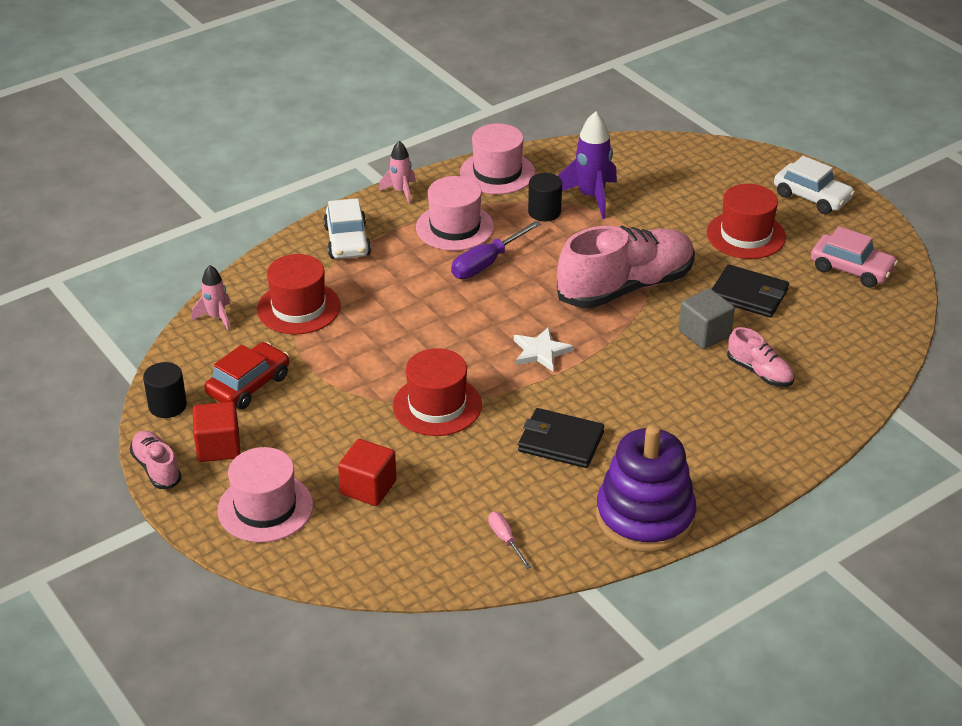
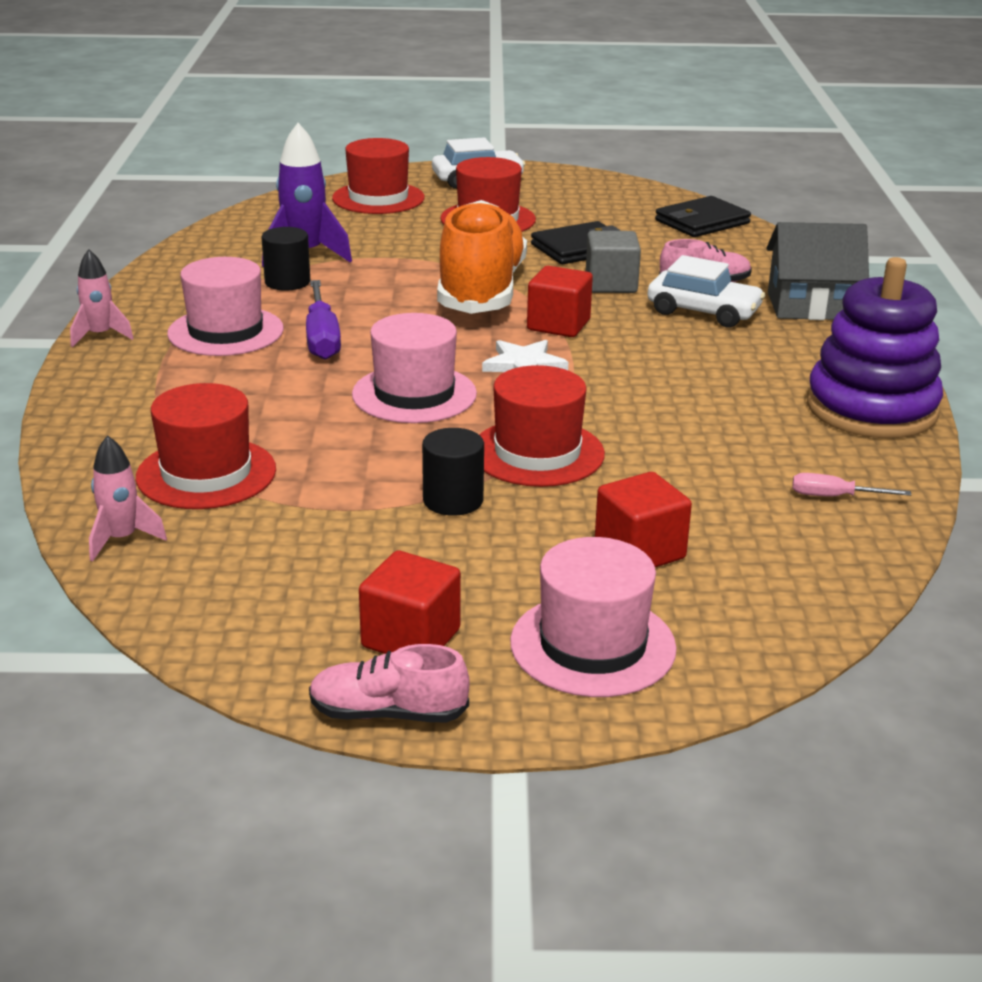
camera: 55 degrees left, 10 degrees down
(167, 406) = (255, 651): black cylinder -> black cylinder (453, 500)
(248, 385) = (309, 566): red car -> none
(347, 241) = (131, 397): white car -> white car (703, 312)
(497, 173) = (173, 279): pink hat -> pink hat (414, 394)
(560, 441) = (694, 407): black wallet -> black wallet (702, 222)
(613, 340) = (558, 325): none -> red cube
(625, 287) = (481, 291): pink shoe -> orange shoe
(719, 176) = (378, 198): none -> red hat
(782, 434) = (810, 306): none -> grey house
(851, 269) = (606, 202): pink car -> none

